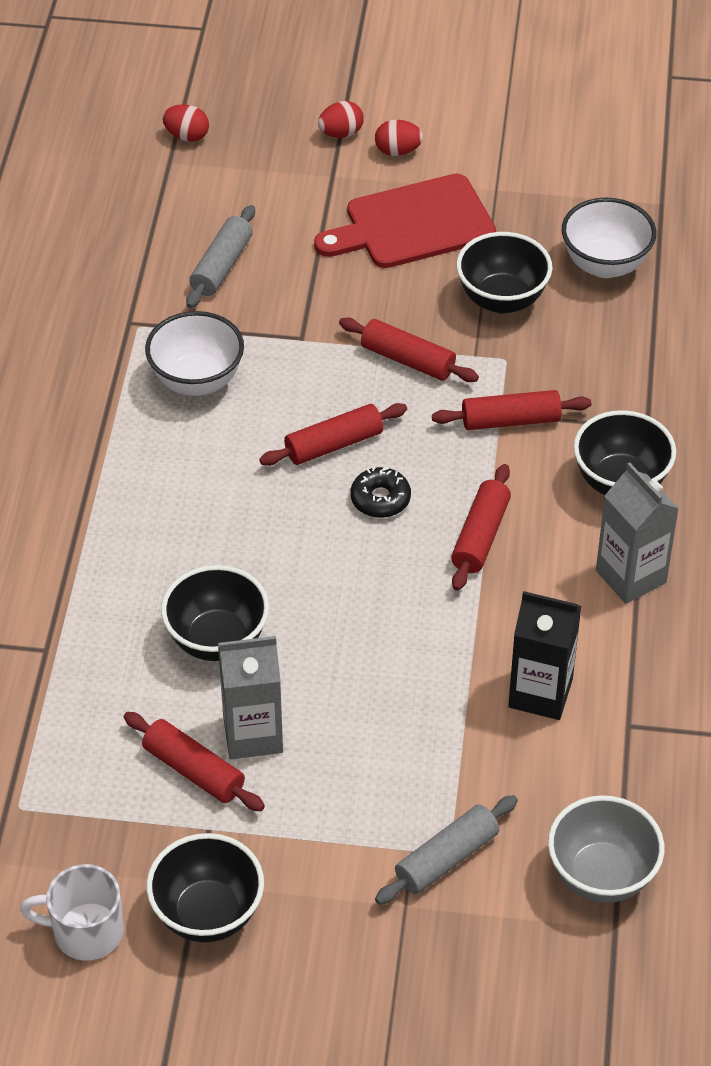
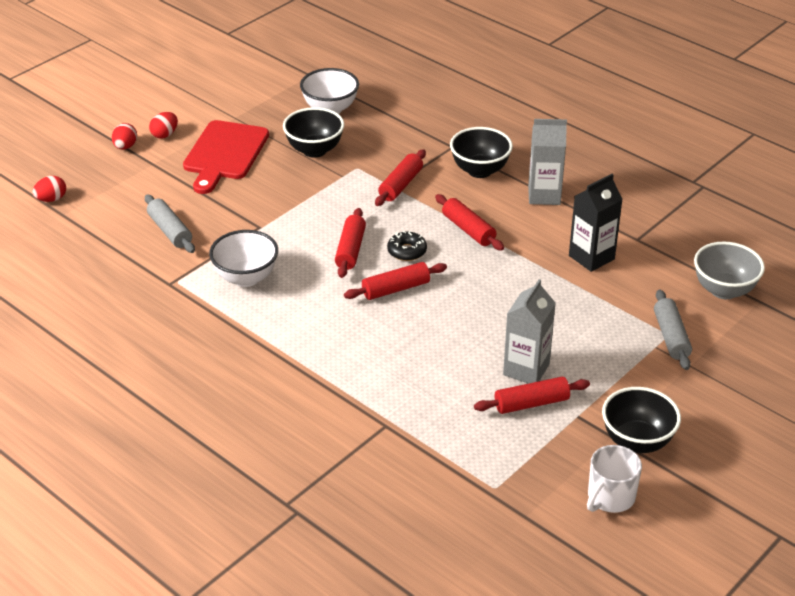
camera: 55 degrees left, 10 degrees down
(217, 640) = (446, 354): black bowl -> none
(408, 360) = (319, 198): red rolling pin -> red rolling pin (396, 289)

